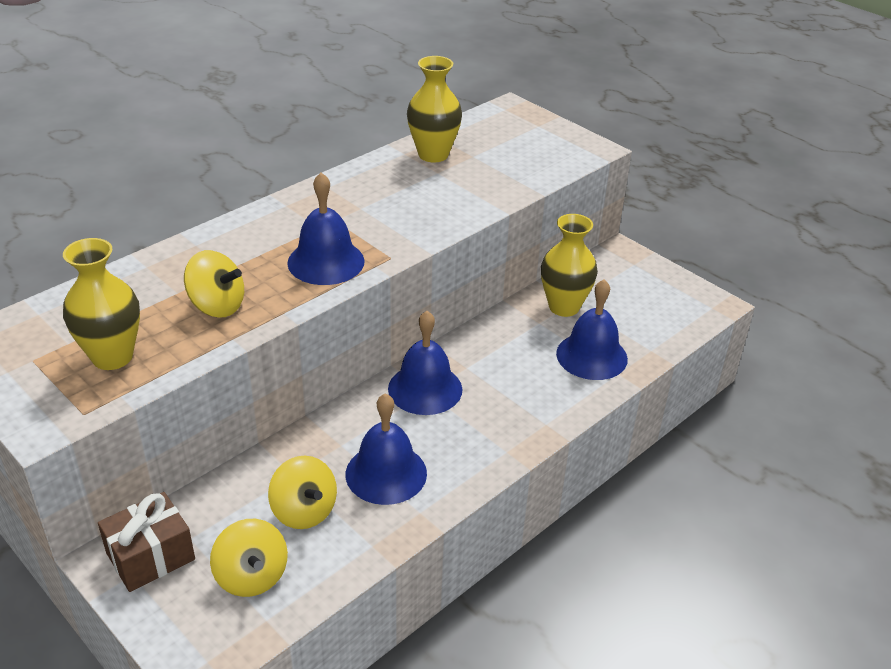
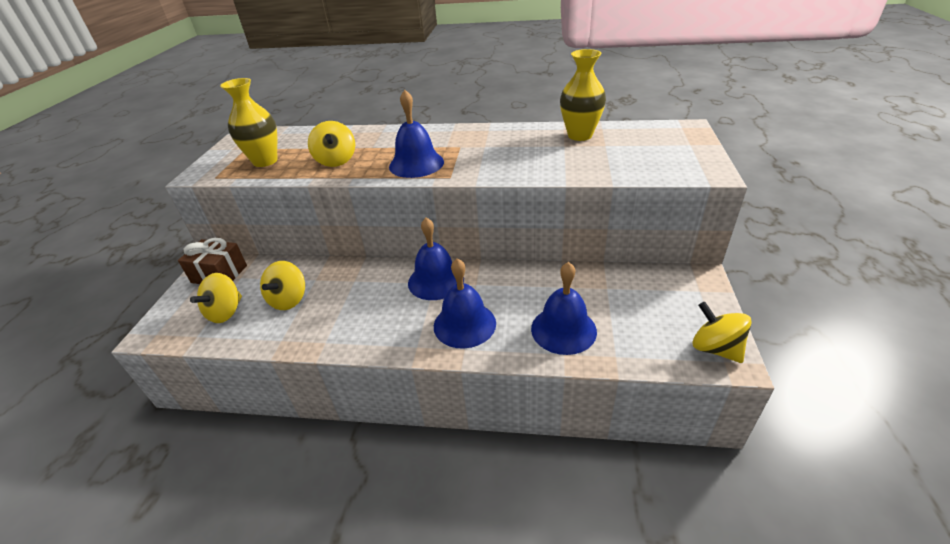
camera: 55 degrees right, 0 degrees up
(386, 473) = (346, 310): blue bell -> blue bell (464, 324)
(564, 307) = (595, 287): yellow vase -> none
(697, 302) = (715, 348): none -> yellow spinning top

